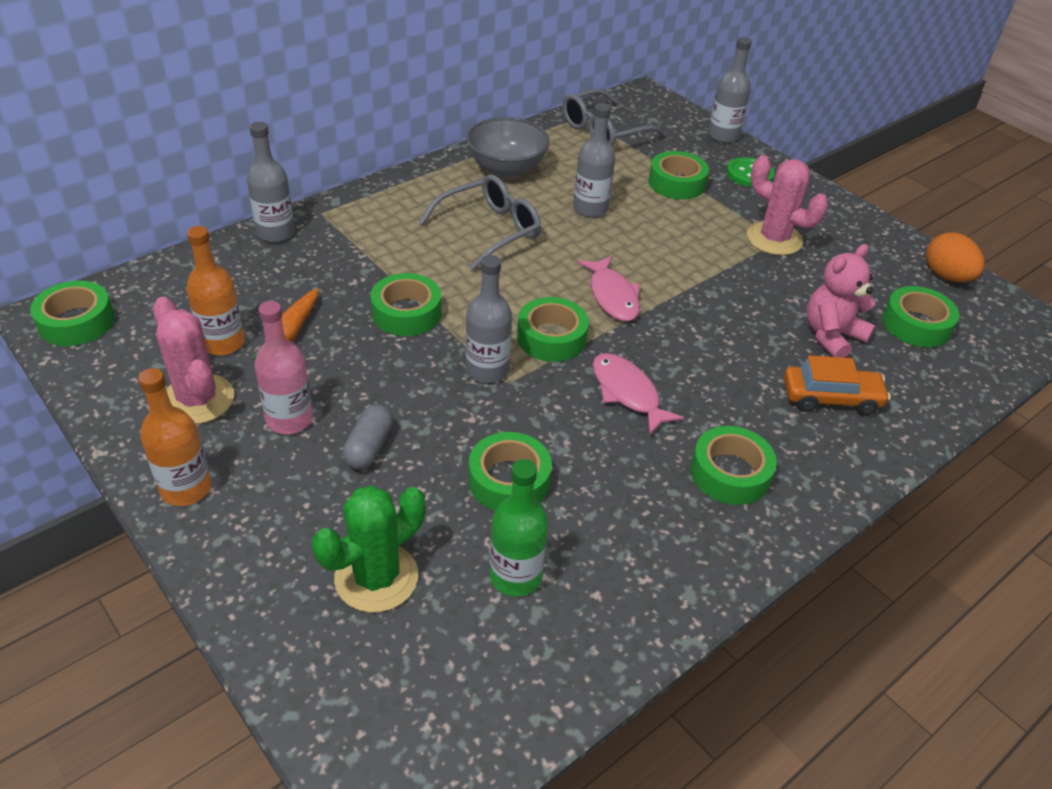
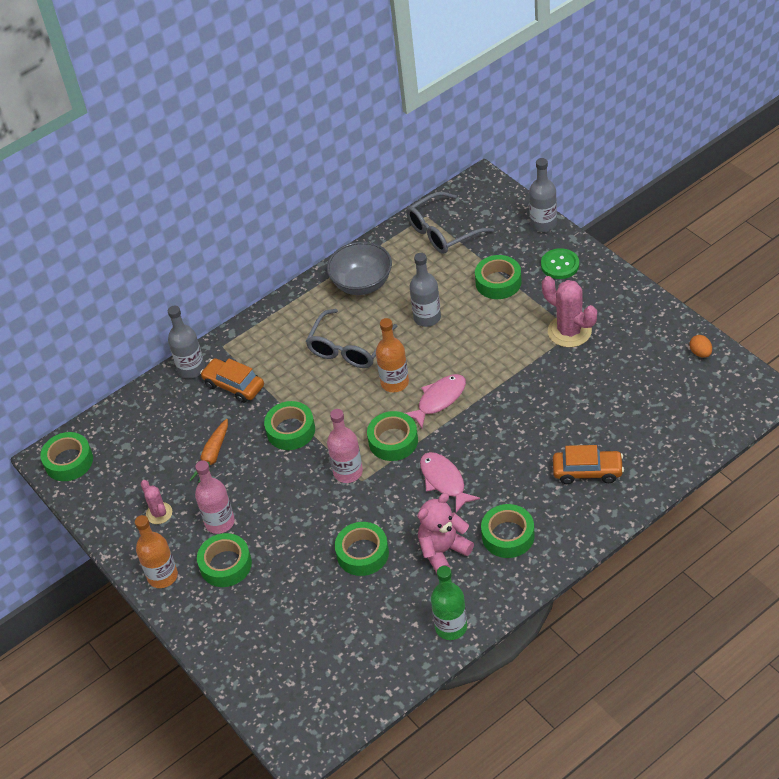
camera: 10 degrees right, 5 degrees up
(198, 399) = (159, 513): pink cactus -> pink cactus, size x0.58
(223, 343) = (168, 468): orange bottle -> orange bottle (394, 382)
(331, 256) = (234, 385): none -> orange car
(369, 447) = (272, 538): grey capsule -> none
(376, 577) = (283, 623): green cactus -> none
(487, 370) = (348, 472): grey bottle -> pink bottle
(490, 230) = (349, 348): grey glasses -> grey glasses turned 150 degrees clockwise
(515, 576) = (366, 616): green bottle -> green bottle (451, 627)
(612, 296) = (439, 400): pink fish -> pink fish turned 120 degrees counterclockwise
(831, 336) = (598, 418): pink teddy bear -> pink teddy bear (443, 551)
(916, 325) = (665, 401): green tape -> green tape (225, 565)
(946, 276) = (700, 353): orange egg -> orange egg, size x0.58

